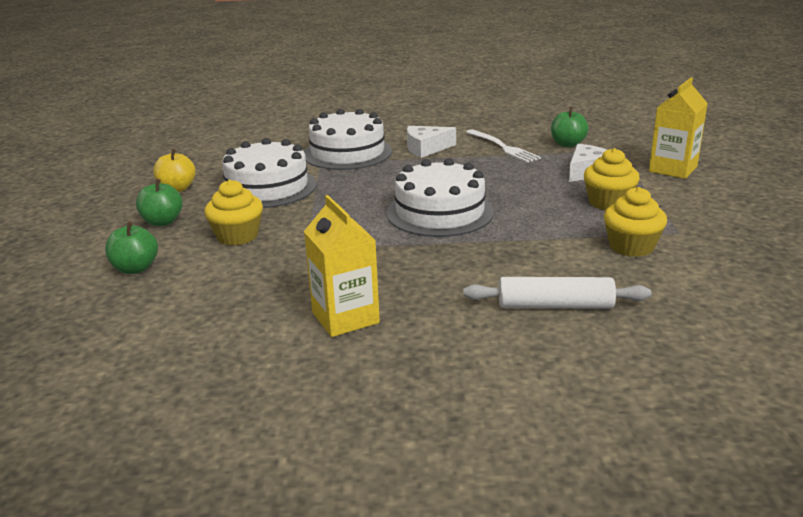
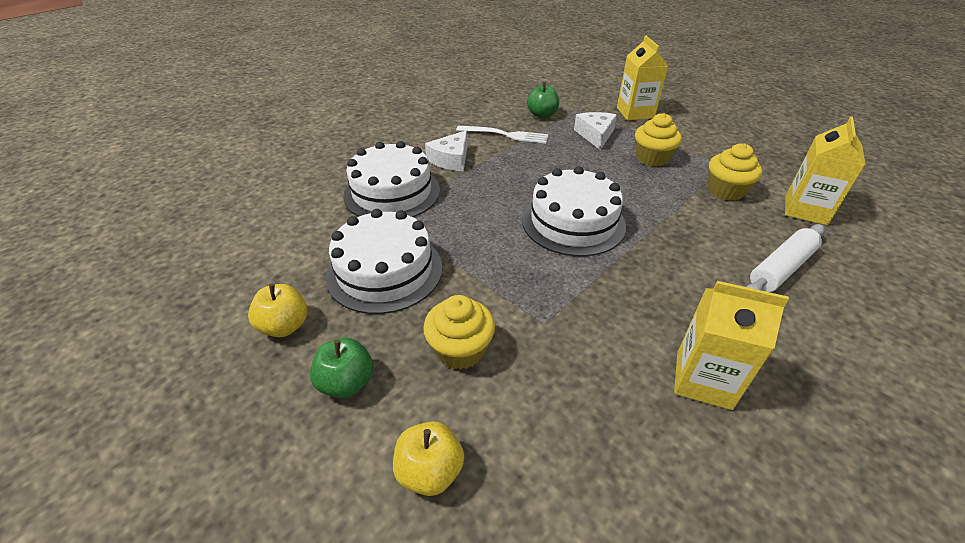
camera: 45 degrees left, 15 degrees up
(135, 268) = (430, 471): green apple -> yellow apple
(688, 289) = (805, 210): none -> yellow carton

